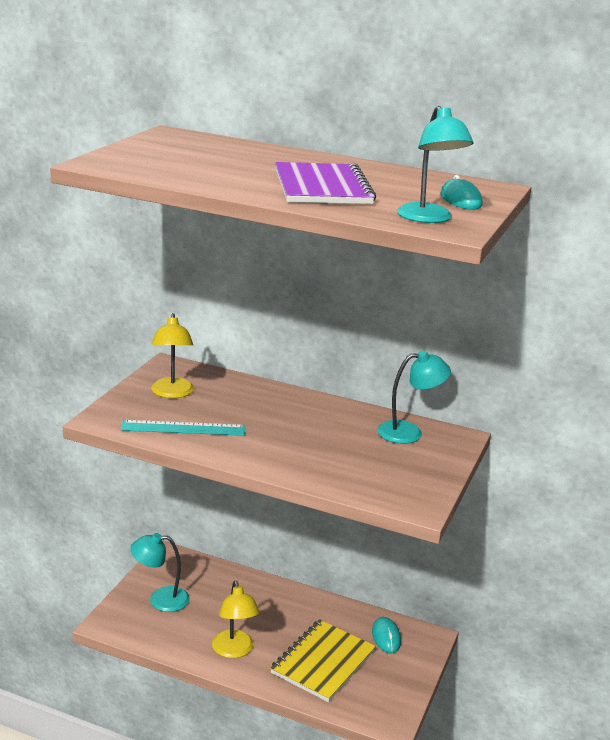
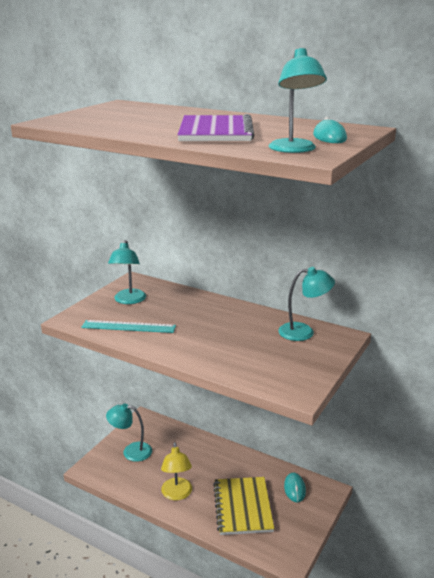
camera: 10 degrees right, 0 degrees up
(172, 393) = (129, 300): yellow lamp -> turquoise lamp
(323, 662) = (242, 507): yellow notebook -> yellow notebook turned 45 degrees counterclockwise

